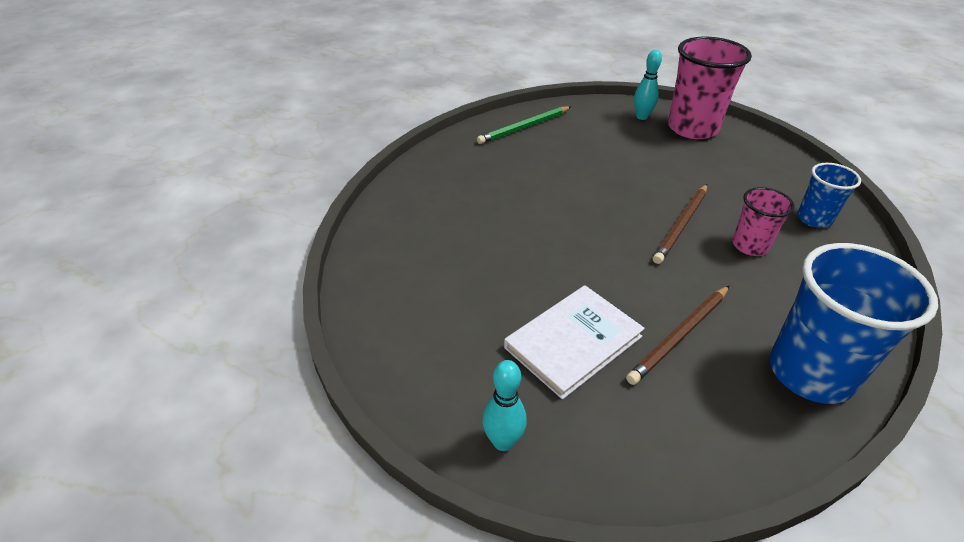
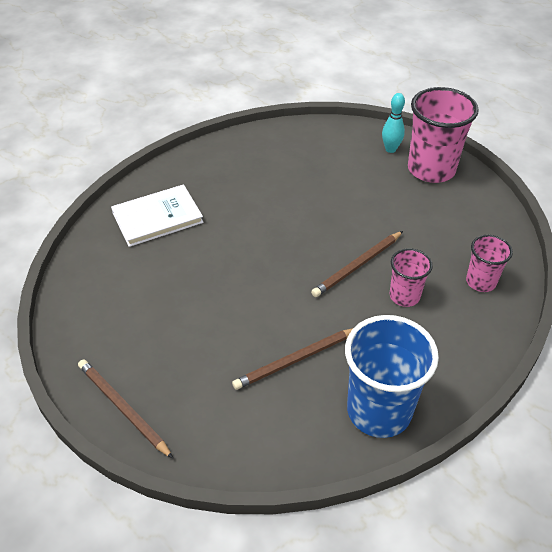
camera: 15 degrees right, 5 degrees up
(503, 441) = (123, 408): turquoise bowling pin -> brown pencil
(524, 127) = (276, 144): green pencil -> none
(573, 342) = (210, 348): white book -> white book (157, 218)
(814, 219) = (481, 282): blue cup -> pink cup

